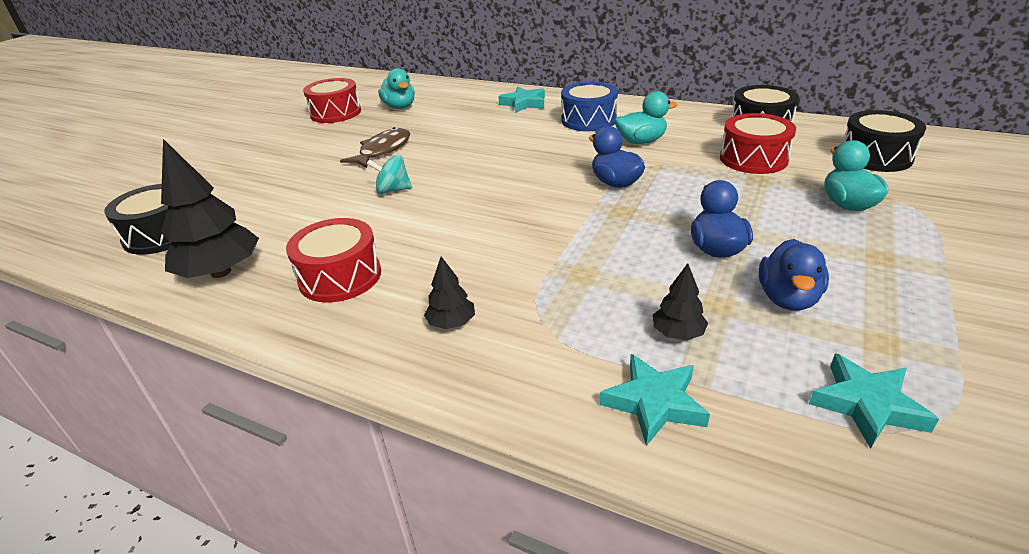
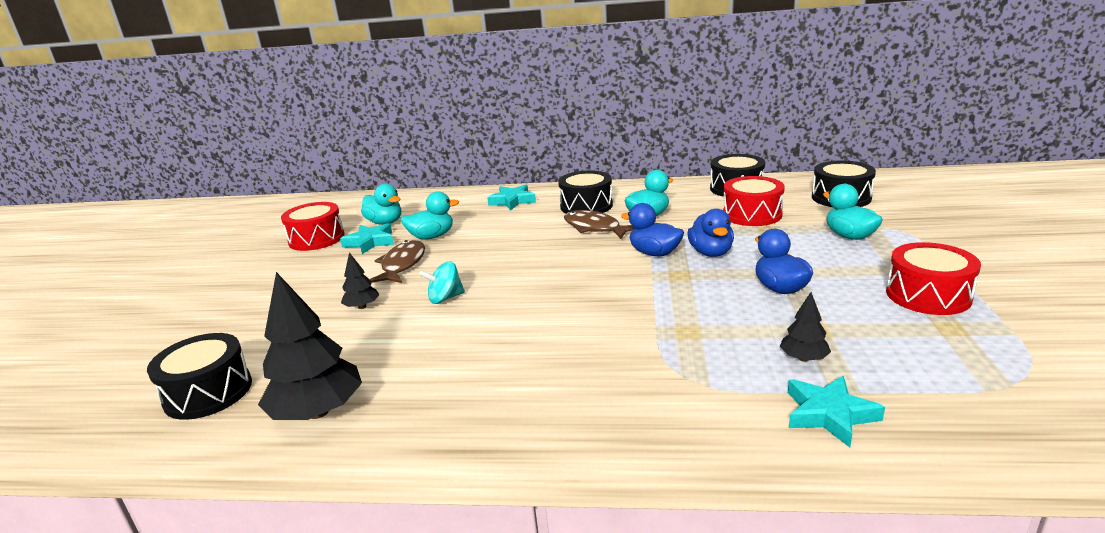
camera: 20 degrees left, 10 degrees down
(340, 276) = (458, 385): red drum -> red drum (928, 295)
(427, 127) = (432, 237): none -> turquoise duck
(451, 323) = (606, 398): black tree -> black tree (362, 307)
(578, 145) = (594, 228): none -> brown fish
(588, 120) = (586, 206): blue drum -> black drum
(787, 298) = (862, 313): blue duck -> blue duck (711, 253)
(867, 405) = (976, 373): turquoise star -> turquoise star (370, 242)

